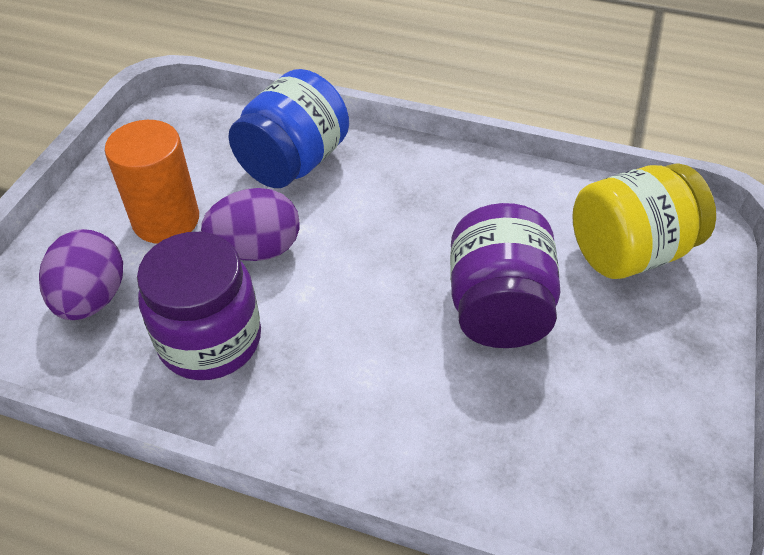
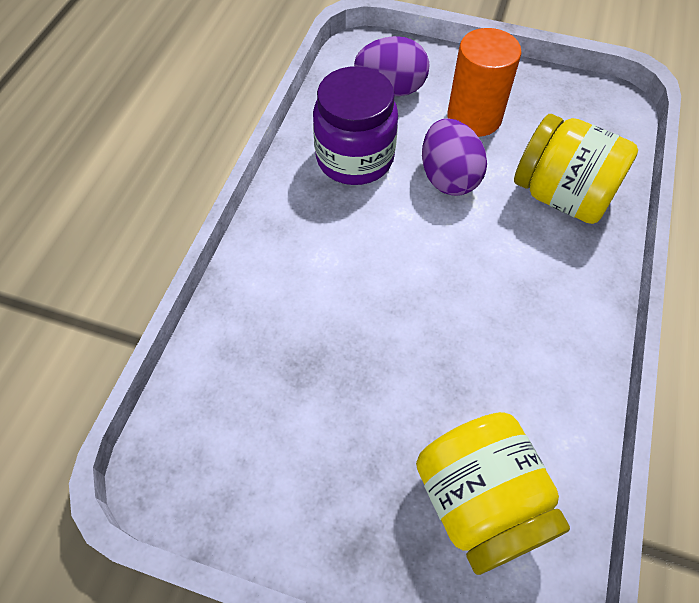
camera: 90 degrees right, 10 degrees up
(293, 162) = (561, 195): blue jar -> yellow jar
(497, 307) = (395, 360): purple jar -> none

